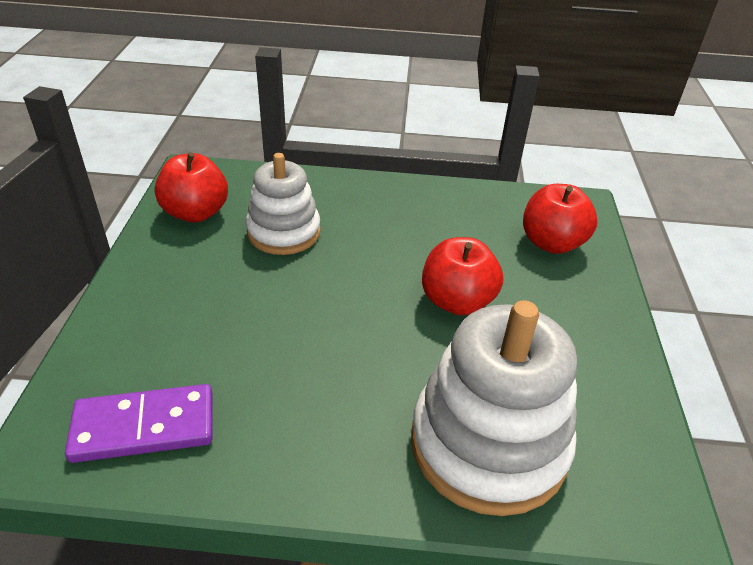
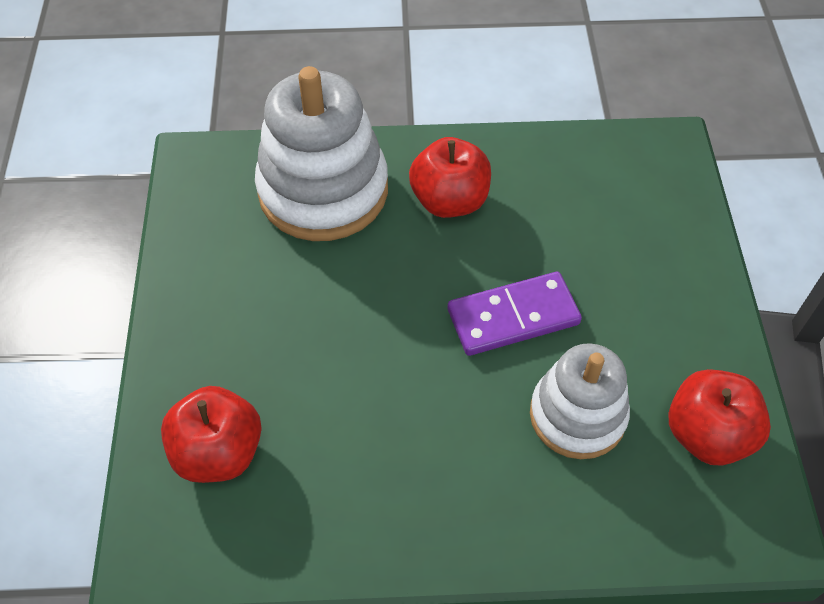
camera: 175 degrees right, 15 degrees up
(144, 426) = (604, 170): purple domino -> purple domino (513, 317)
(457, 301) = (348, 334): red apple -> red apple (449, 201)

